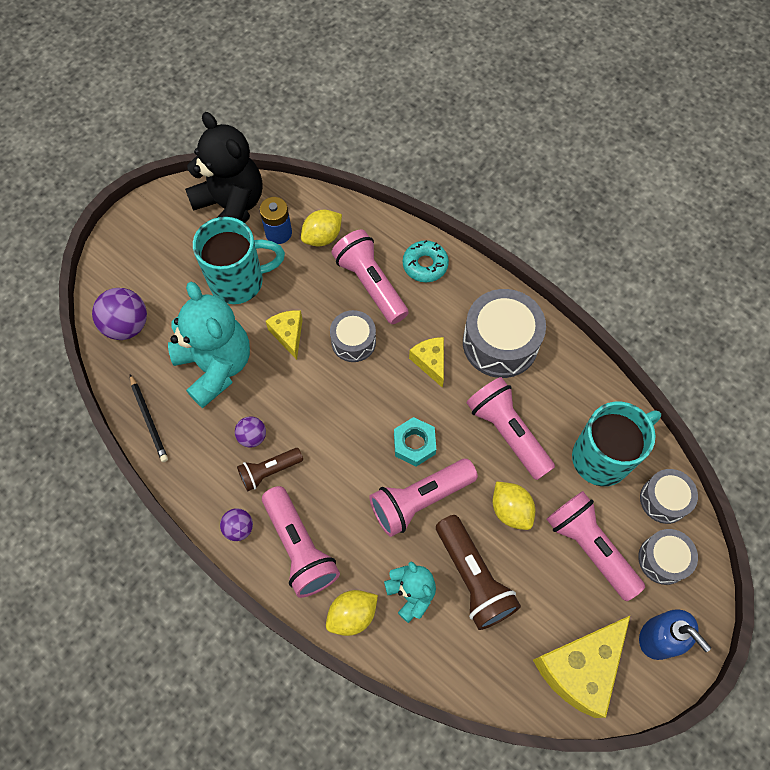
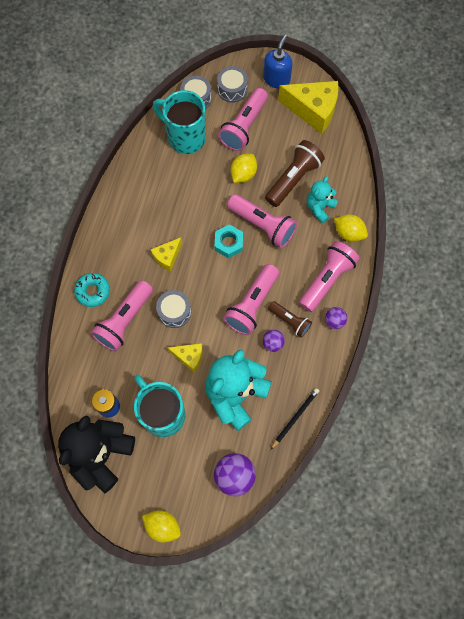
camera: 115 degrees left, 5 degrees up
(288, 335) = (189, 357): yellow cheese -> yellow cheese turned 120 degrees counterclockwise
(322, 237) = (99, 372): yellow lemon -> yellow lemon (163, 526)
(500, 343) = (133, 220): grey drum -> none
(507, 432) = (194, 193): pink flashlight -> pink flashlight (252, 304)

